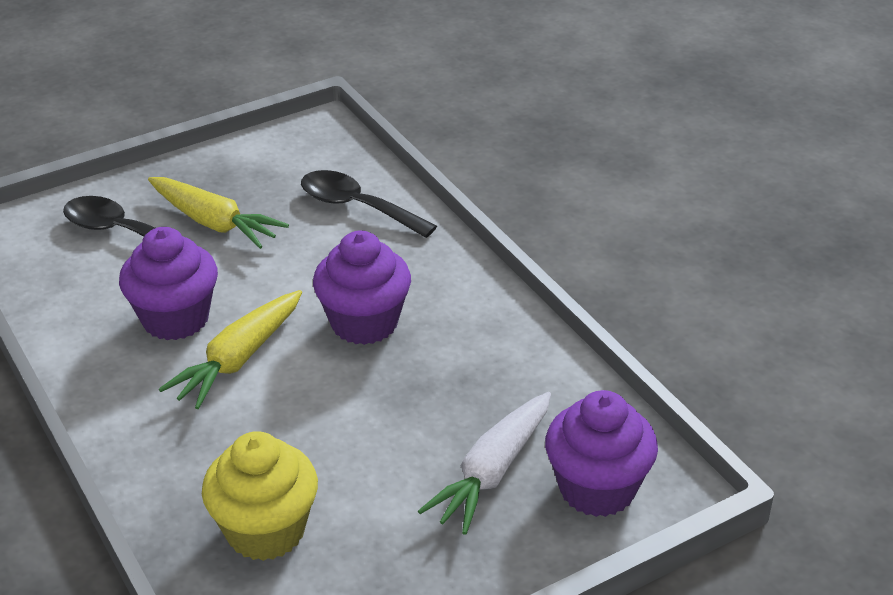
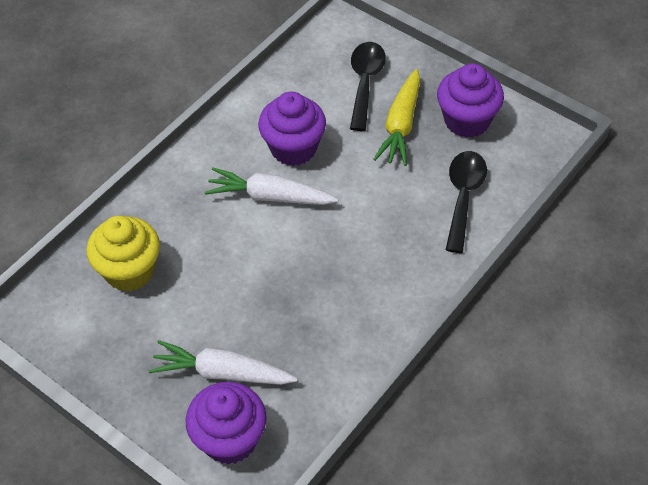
camera: 70 degrees right, 15 degrees up
(238, 359) = (270, 196): yellow carrot -> white carrot
(364, 323) = (336, 249): purple cupcake -> purple cupcake (467, 121)

